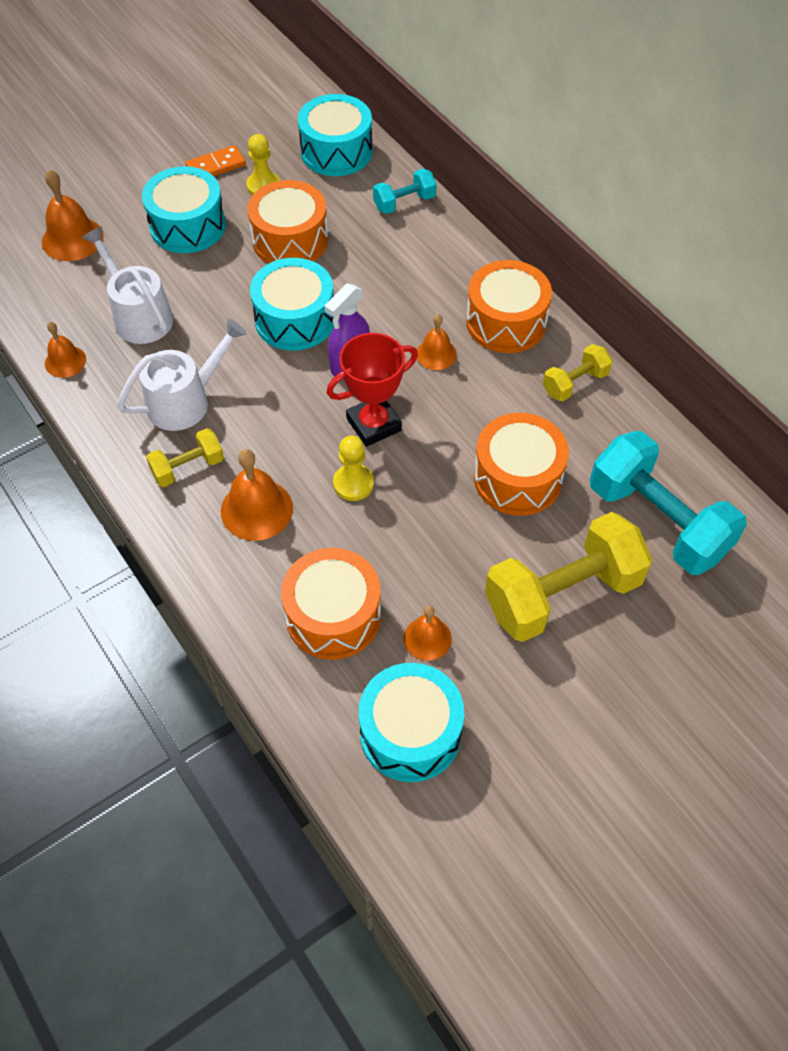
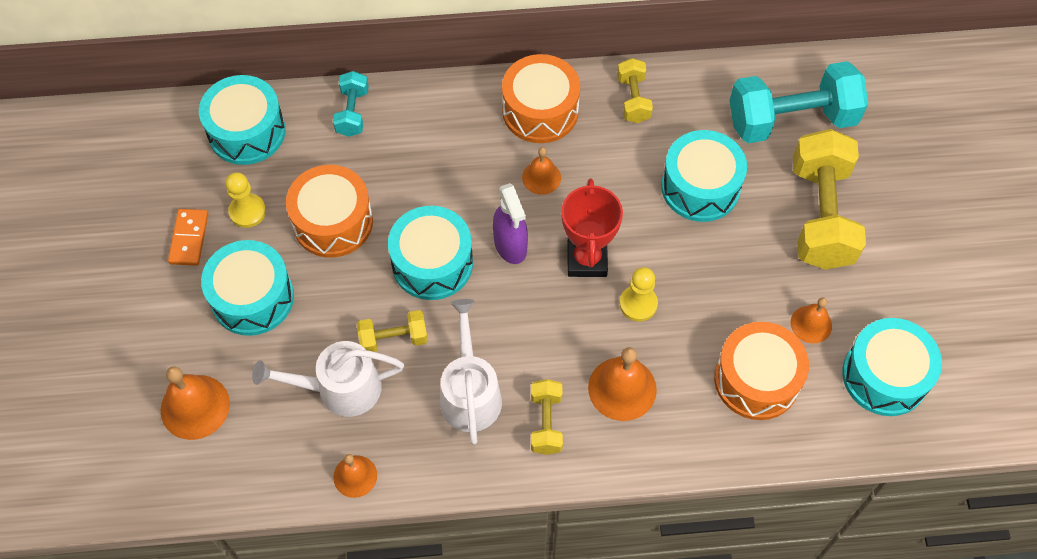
camera: 60 degrees left, 5 degrees up
(205, 328) = (393, 339): none -> yellow dumbbell
(517, 478) = (700, 187): orange drum -> turquoise drum

